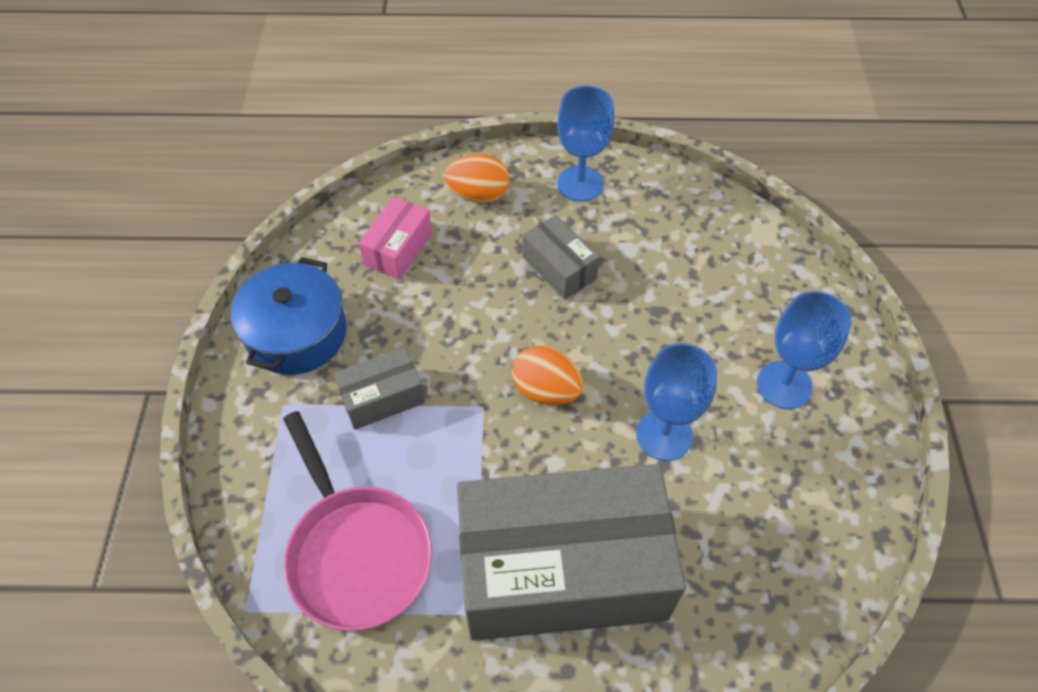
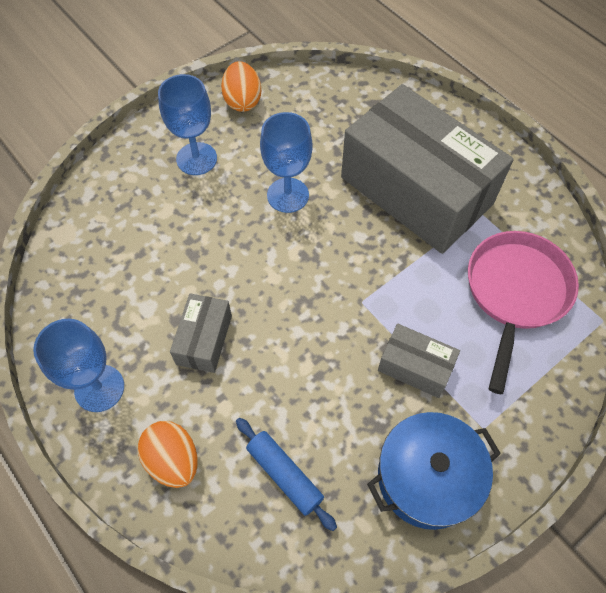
camera: 130 degrees left, 5 degrees up
(398, 249) = (284, 475): pink box -> blue rolling pin
(546, 390) = (315, 275): orange egg -> orange egg (242, 101)

